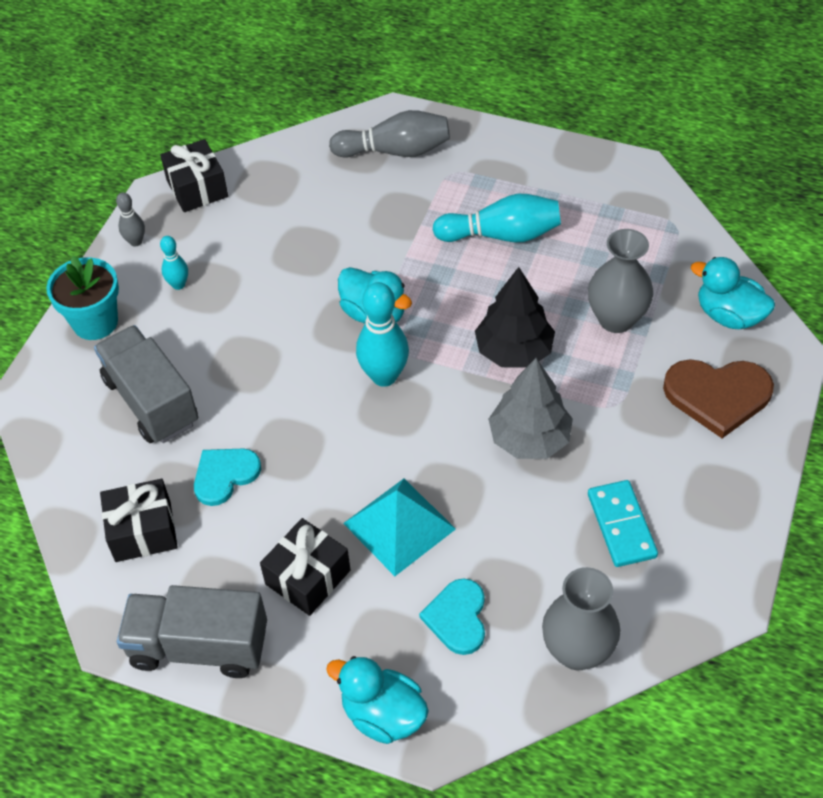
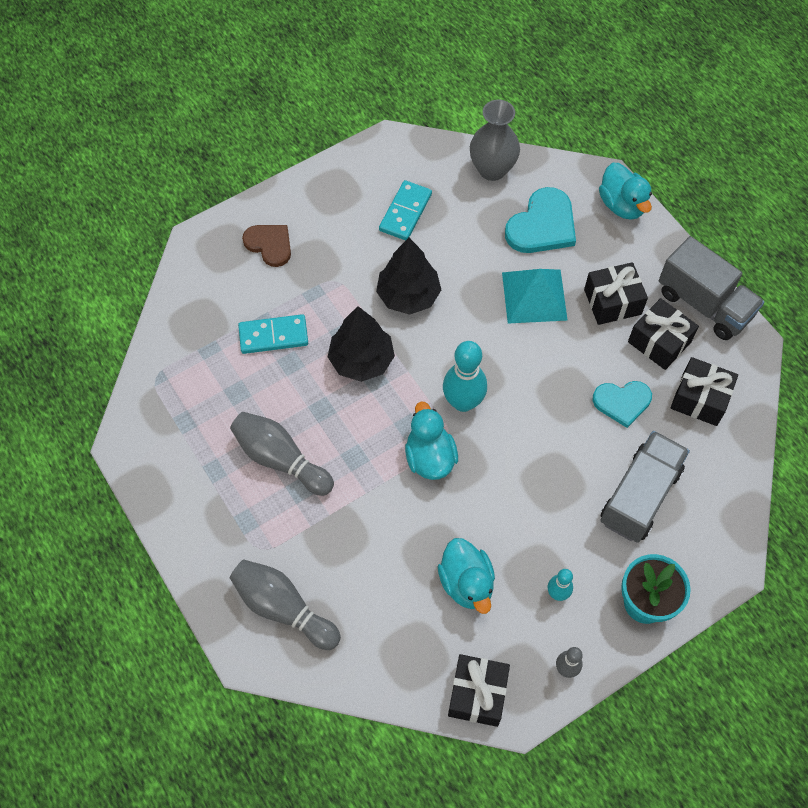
camera: 145 degrees left, 10 degrees up
(151, 401) = (640, 496): grey truck -> grey truck turned 150 degrees counterclockwise
(225, 565) = (659, 342): none -> black gift
(457, 617) = (542, 225): turquoise heart -> turquoise heart, size x1.50
(501, 235) = (280, 459): turquoise bowling pin -> grey bowling pin
(529, 438) = (408, 295): grey tree -> black tree
(616, 319) = (273, 336): grey vase -> turquoise domino
(717, 396) = (269, 244): brown heart -> brown heart, size x0.67
(728, 315) = (202, 288): turquoise duck -> turquoise duck (466, 583)

